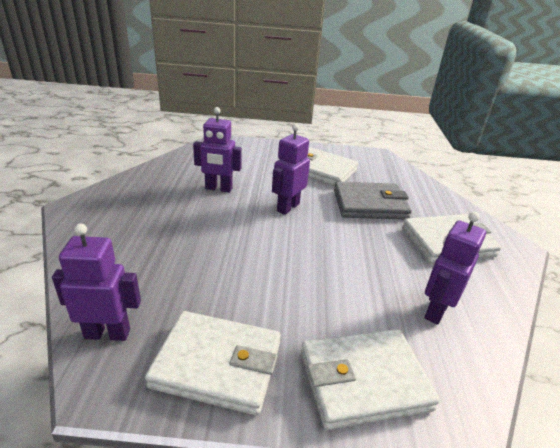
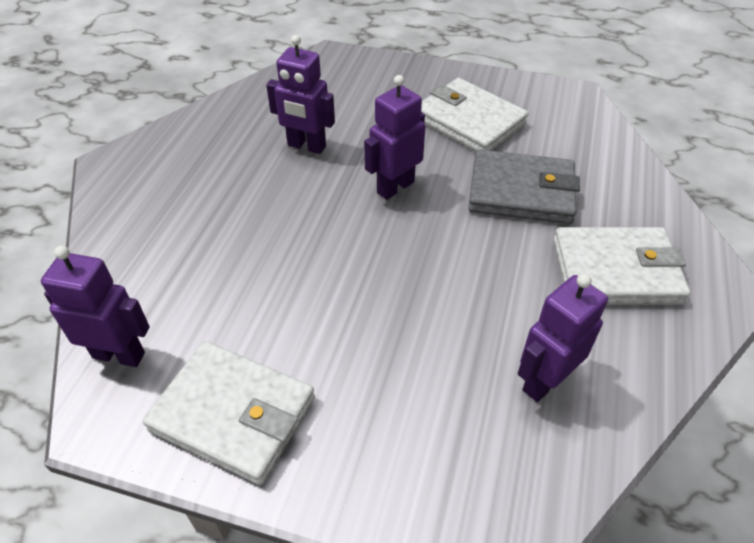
camera: 15 degrees right, 15 degrees up
(363, 381) = (403, 464): white wallet -> none

